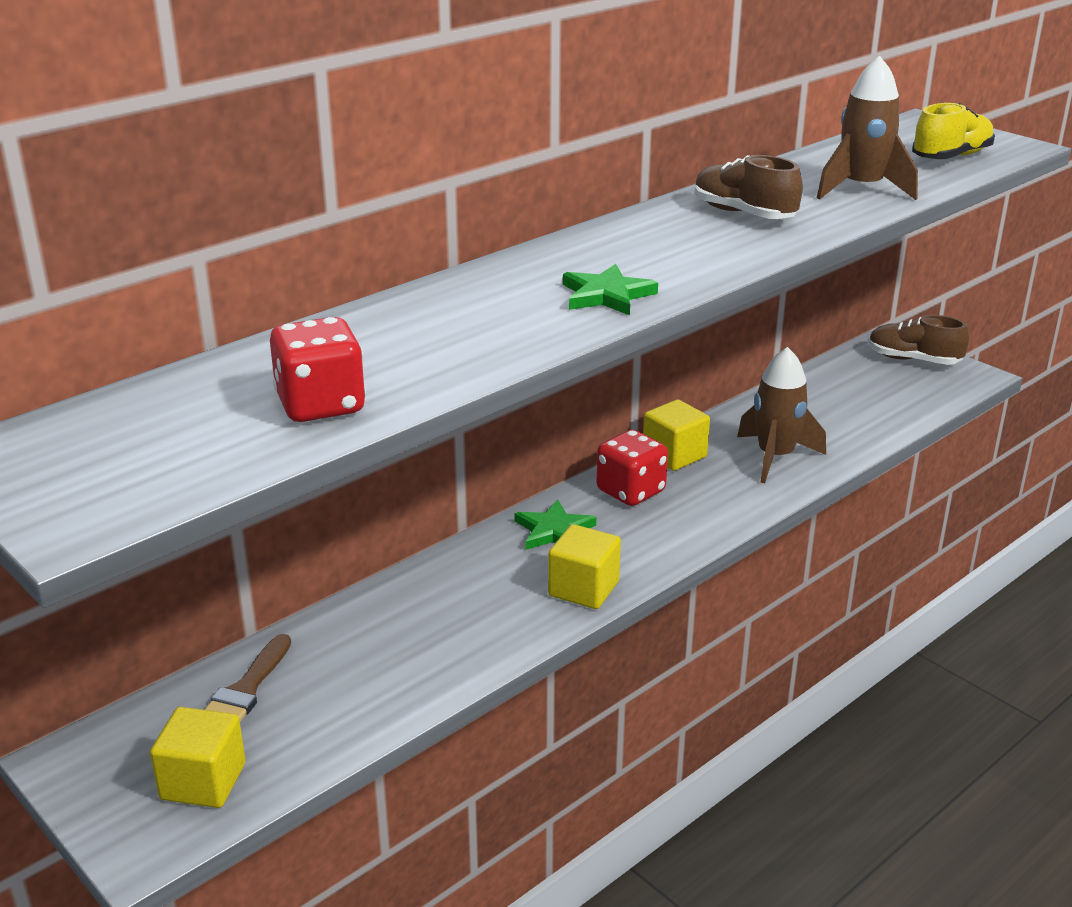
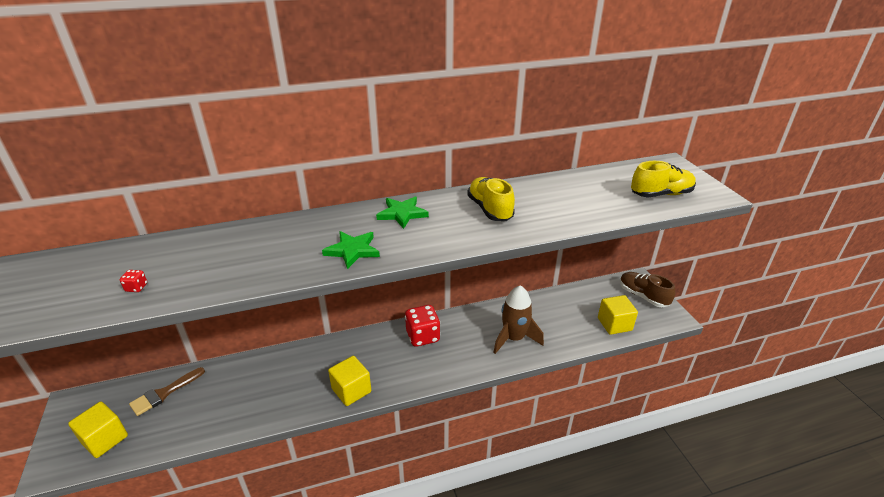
camera: 25 degrees right, 5 degrees up
(320, 405) = (136, 287): red dice -> red dice, size x0.40
(554, 531) = (367, 348): green star -> green star (402, 214)
(674, 455) = (462, 320): yellow cube -> yellow cube (614, 324)
(743, 214) = (490, 209): brown shoe -> yellow shoe
(862, 189) = (578, 207): brown rocket -> none

